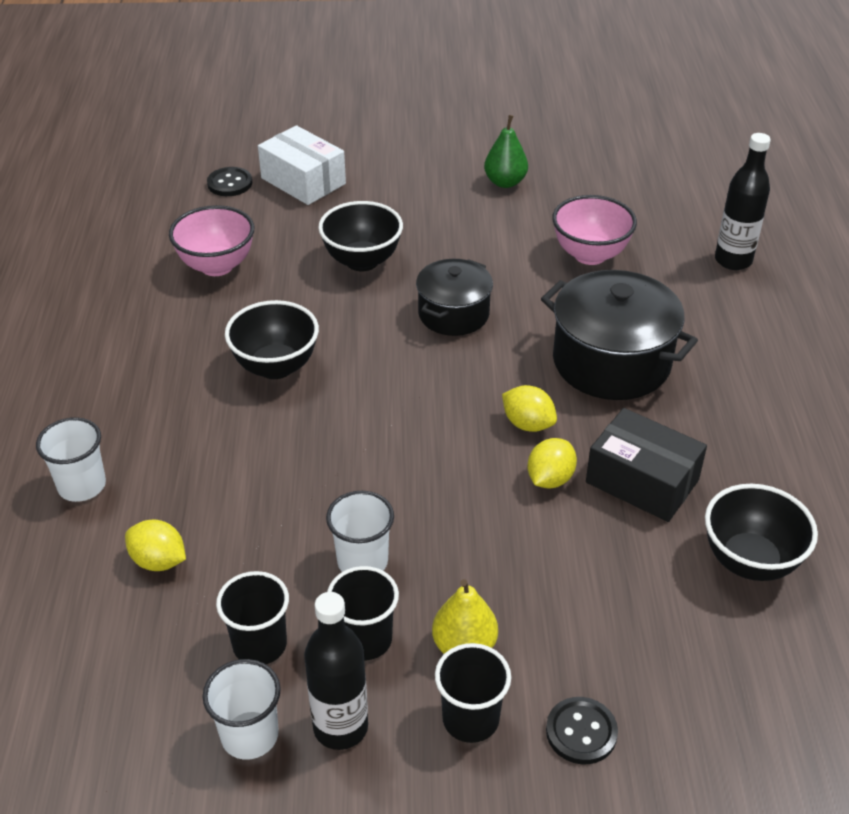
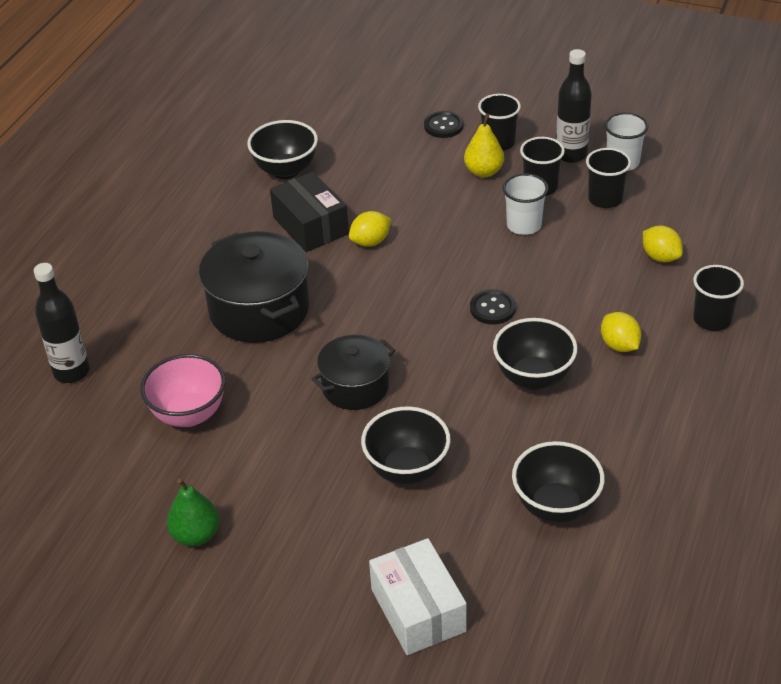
camera: 155 degrees left, 0 degrees up
(82, 485) = (712, 319): white cup -> black cup
(217, 266) = (556, 506): pink bowl -> black bowl
(230, 183) = (507, 634): black button -> black button (492, 308)
(528, 424) = (359, 280): yellow lemon -> yellow lemon (619, 345)

